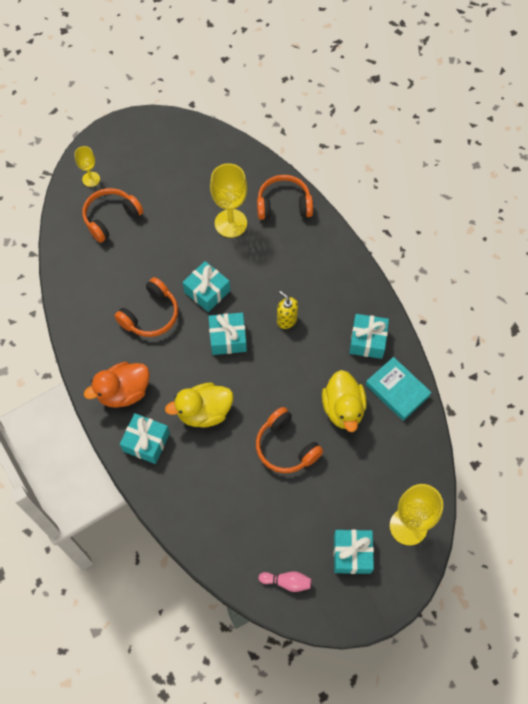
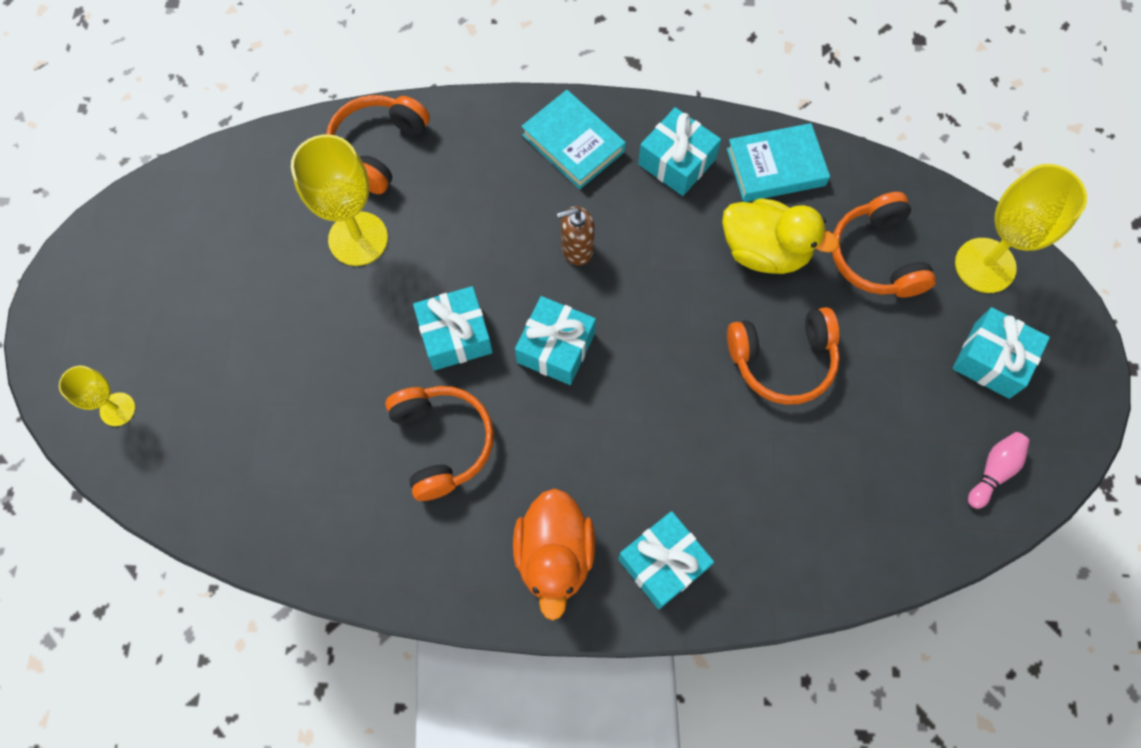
camera: 60 degrees left, 5 degrees up
(111, 218) = (218, 414): orange headphones -> orange headphones (876, 256)
(204, 412) = (661, 448): yellow duck -> none
(286, 320) = (577, 249): yellow soap dispenser -> brown soap dispenser
(345, 287) = (573, 143): none -> turquoise book

